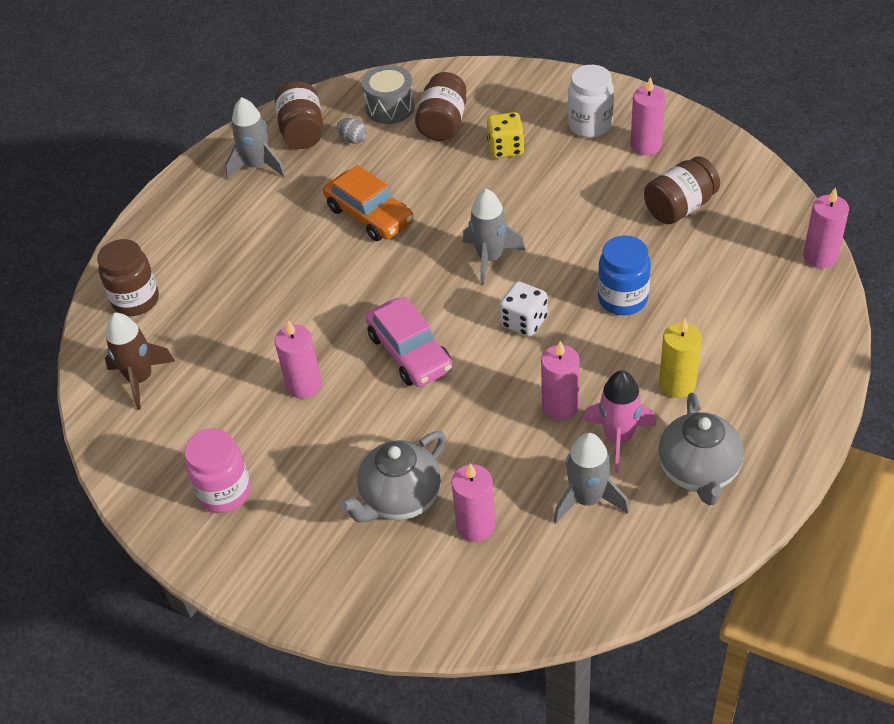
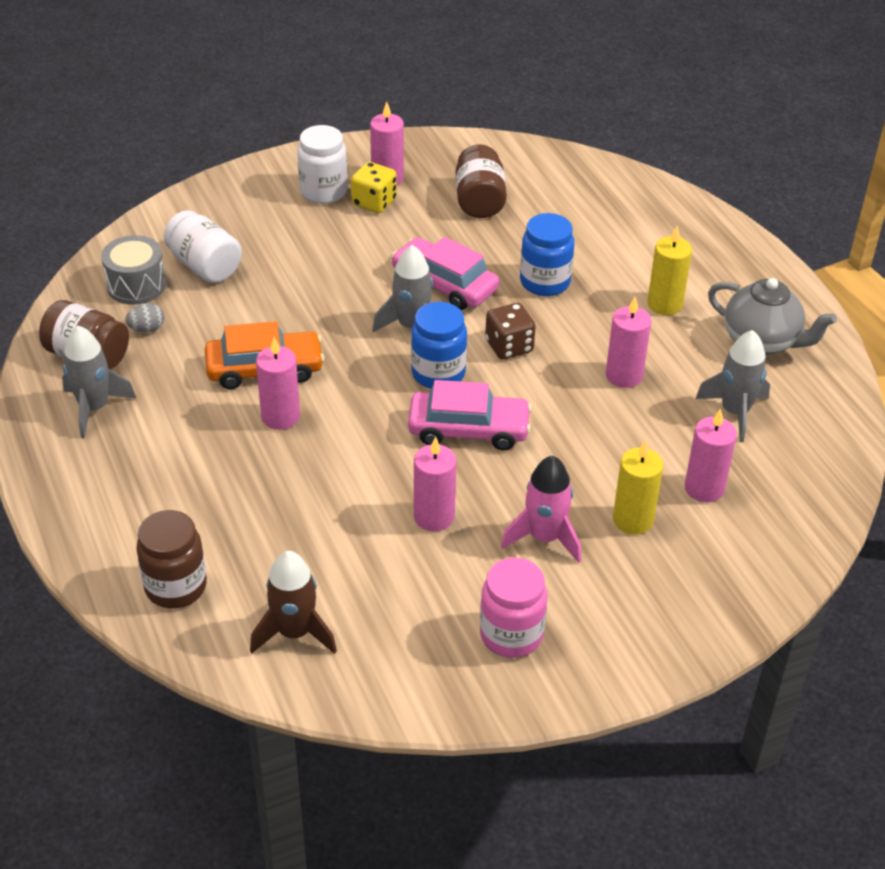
camera: 60 degrees left, 5 degrees down
(400, 499) = (633, 520): grey teapot -> yellow candle
(443, 123) = (204, 266): brown jar -> white jar
(453, 301) = (438, 373): none -> blue jar
(506, 148) = (288, 249): yellow dice -> yellow dice (374, 202)
(524, 322) = (509, 346): white dice -> brown dice
(557, 247) = (444, 284): none -> pink car
(618, 438) = (689, 363): pink rocket -> pink rocket (544, 538)
(820, 256) = (612, 169): pink candle -> pink candle (280, 417)

